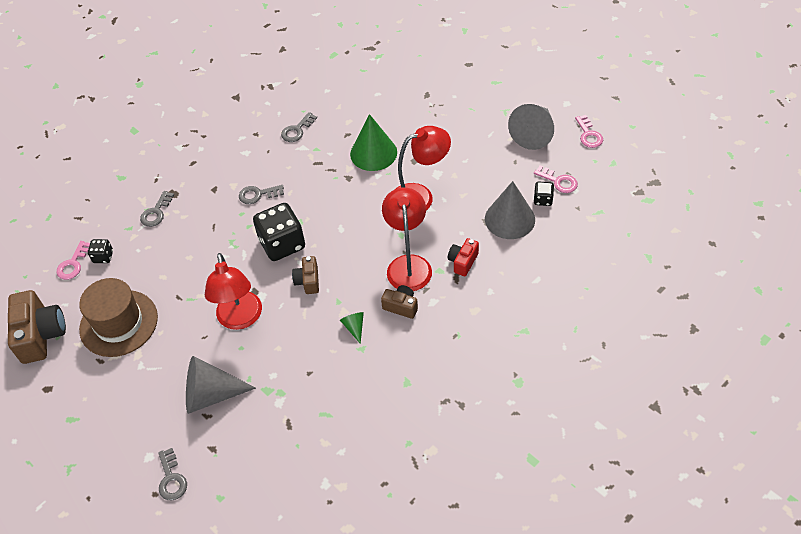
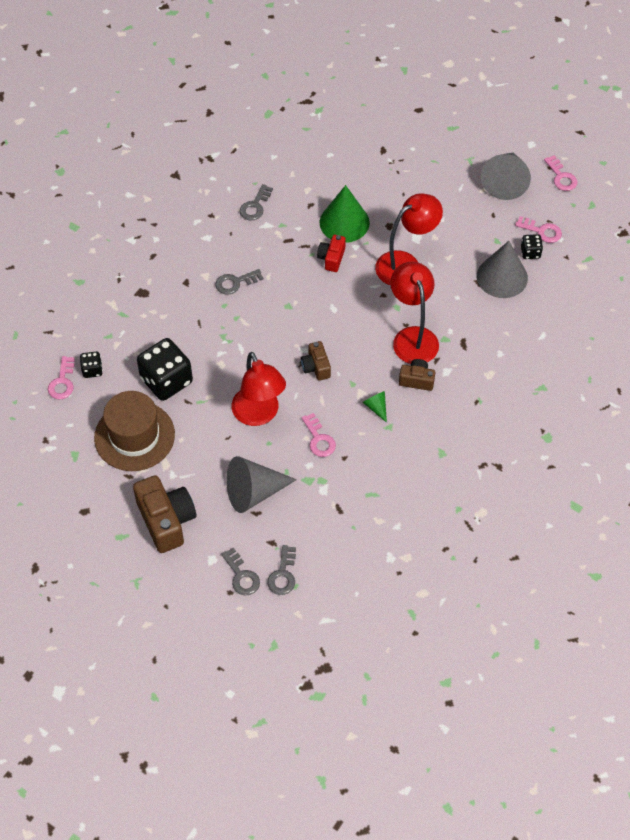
camera: 15 degrees left, 5 degrees up
(41, 335) = (57, 459): brown camera -> brown camera (166, 520)
(156, 212) = (132, 315): grey key -> grey key (283, 574)
(282, 244) = (277, 332): black dice -> black dice (166, 381)
(290, 351) = (319, 439): none -> pink key
(463, 262) = (466, 327): red camera -> red camera (331, 258)

